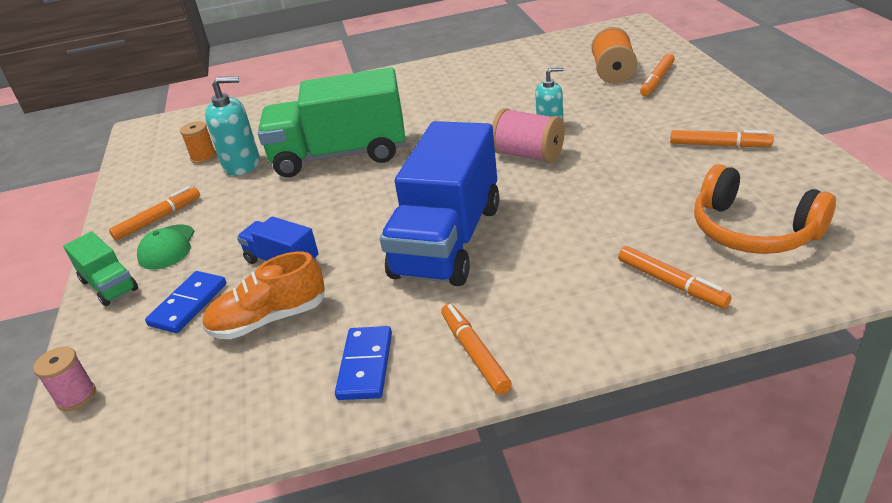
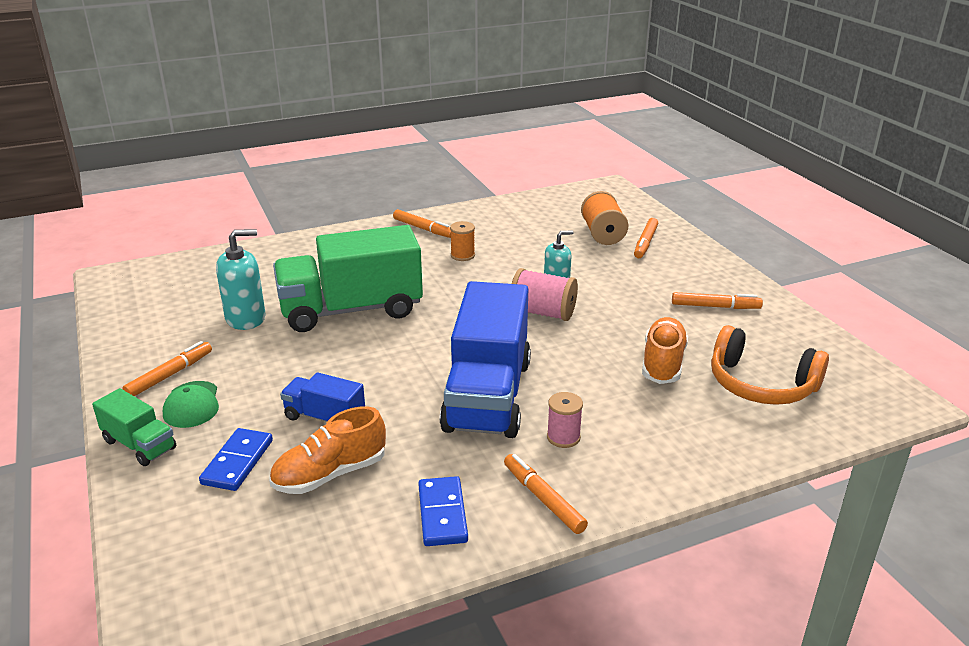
camera: 15 degrees left, 5 degrees down
(76, 396) = (146, 557): pink spool -> pink spool (563, 437)
(204, 157) = (199, 310): orange spool -> orange spool (462, 255)
(644, 207) = (663, 363): none -> orange shoe
(671, 283) = (702, 431): orange marker -> orange marker (423, 229)

